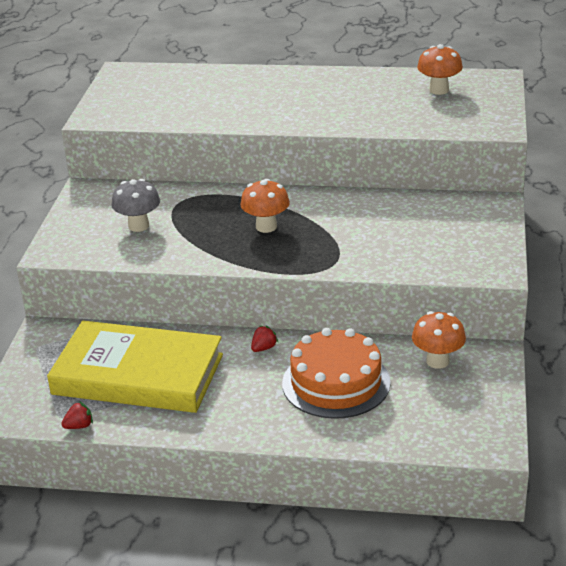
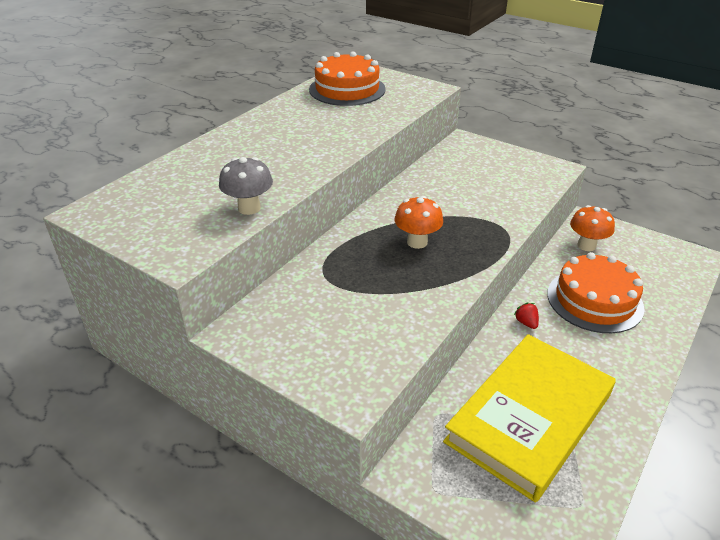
camera: 65 degrees left, 5 degrees up
(79, 426) = (603, 492): red strawberry -> none
(138, 226) = (350, 316): grey mushroom -> grey mushroom (249, 208)
(439, 90) = (347, 89): orange mushroom -> orange cake

